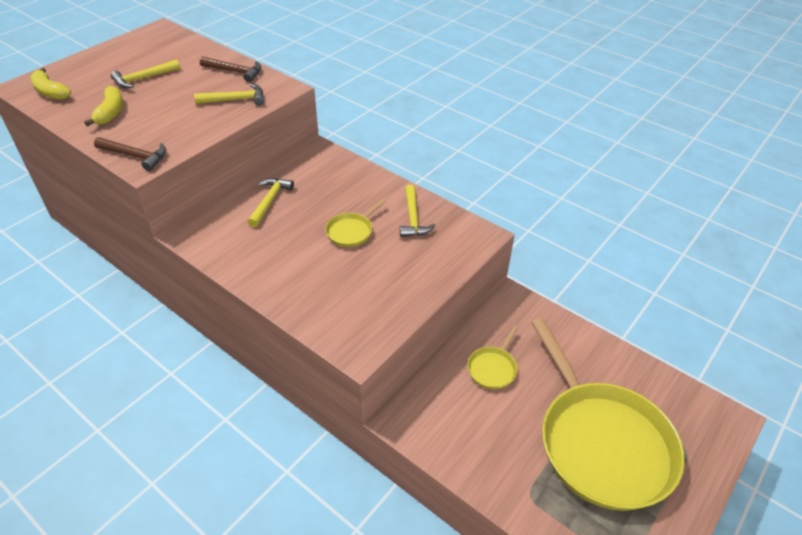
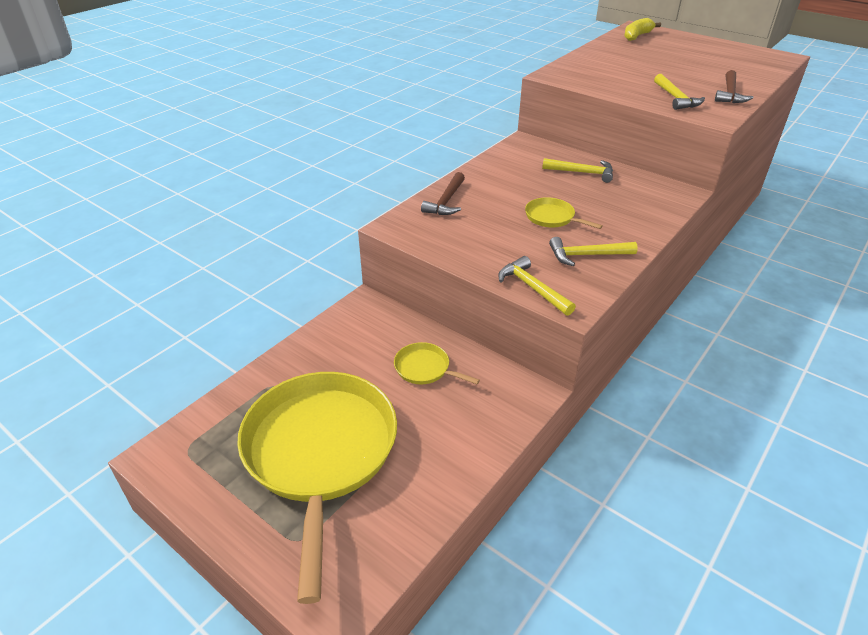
camera: 90 degrees right, 5 degrees down
(111, 112) = (620, 57): yellow banana -> none
(135, 156) = (563, 72): brown hammer -> brown hammer (446, 201)
(143, 79) = (683, 61): yellow hammer -> yellow hammer (532, 288)
(602, 443) = (320, 452): yellow pan -> yellow pan turned 105 degrees clockwise

